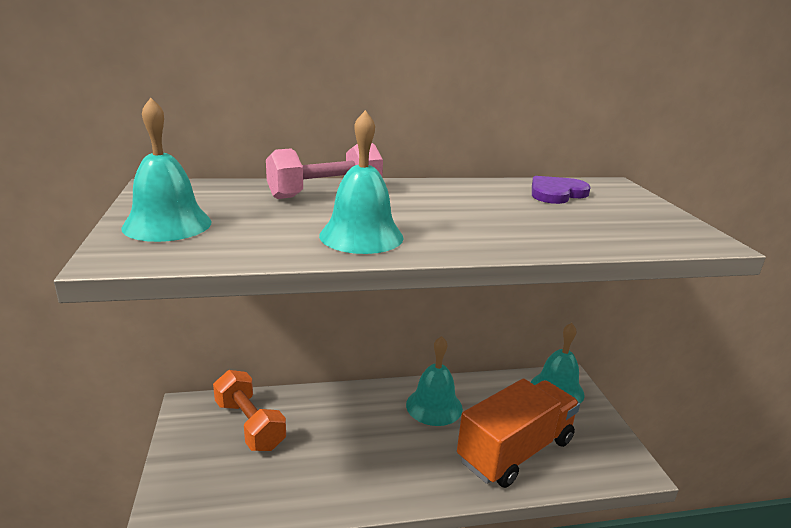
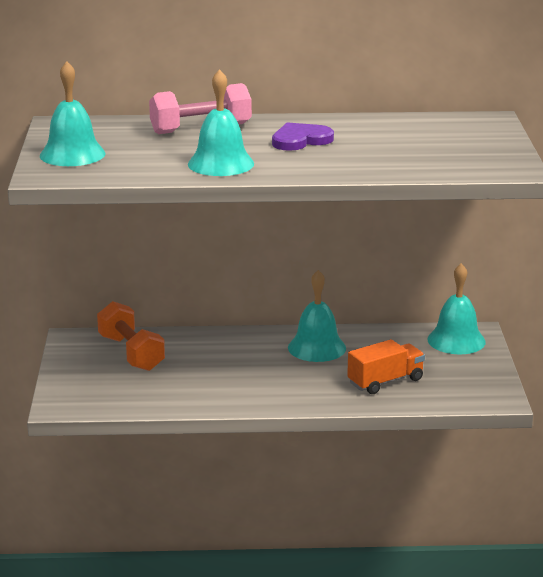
camera: 10 degrees right, 0 degrees up
(515, 450) = (385, 381): orange truck -> orange truck, size x0.60
(556, 193) = (420, 128): purple heart -> purple heart (300, 140)

